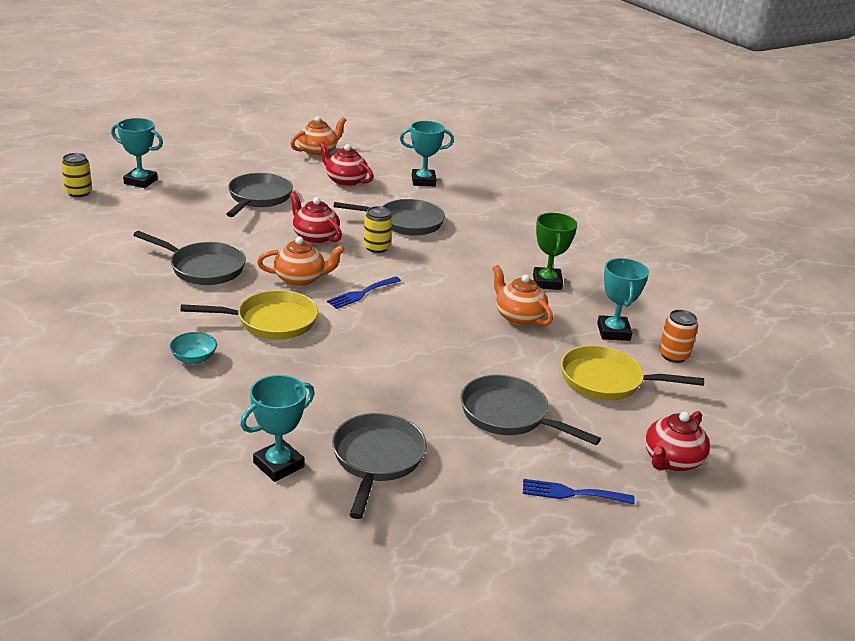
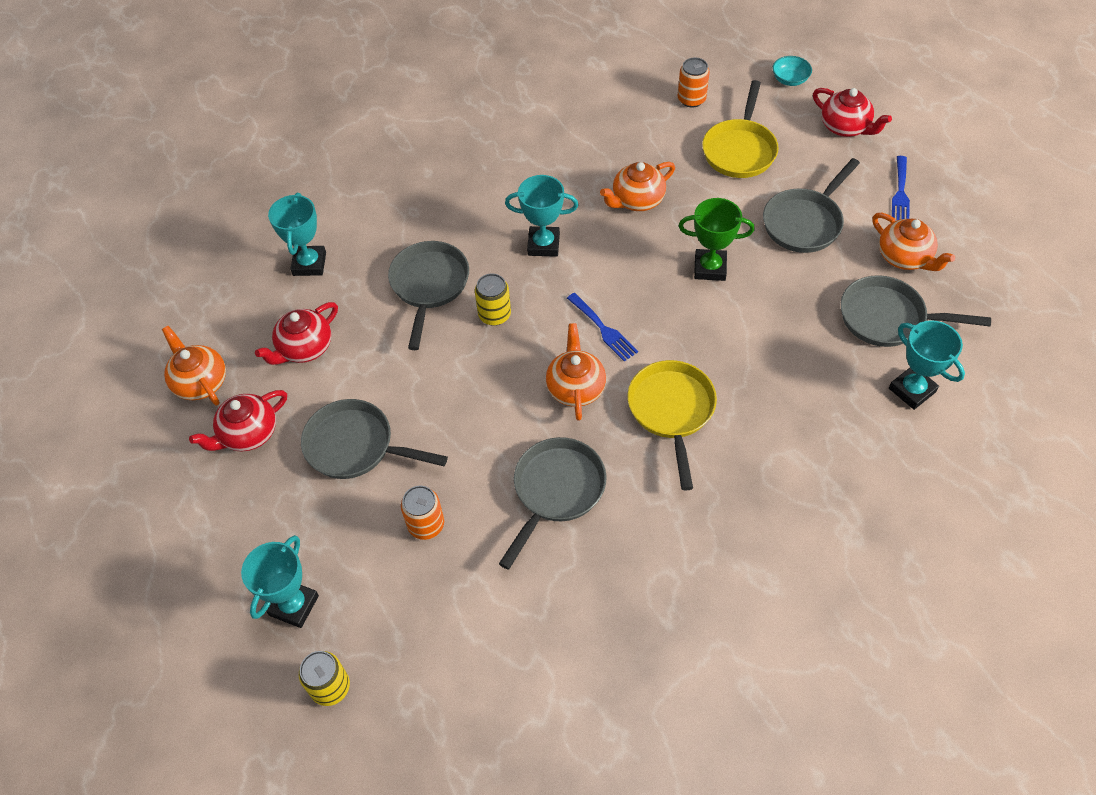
camera: 80 degrees left, 25 degrees up
(187, 221) = (426, 525): none -> orange can
(194, 358) = (754, 477): turquoise bowl -> turquoise bowl (790, 80)
(315, 237) = (469, 377): red teapot -> red teapot (248, 434)
(467, 483) = (904, 257): none -> orange teapot
(547, 282) = (565, 171): green trophy -> green trophy (710, 268)
(613, 332) = (657, 134): turquoise trophy -> turquoise trophy (543, 244)

